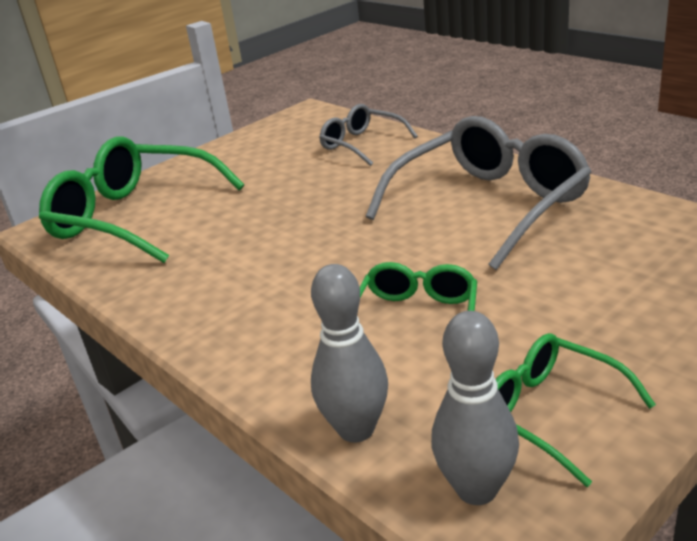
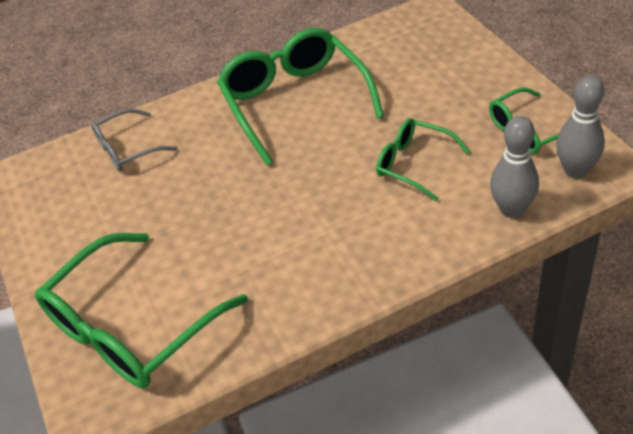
camera: 70 degrees left, 15 degrees up
(490, 205) = (295, 101): grey glasses -> green glasses

